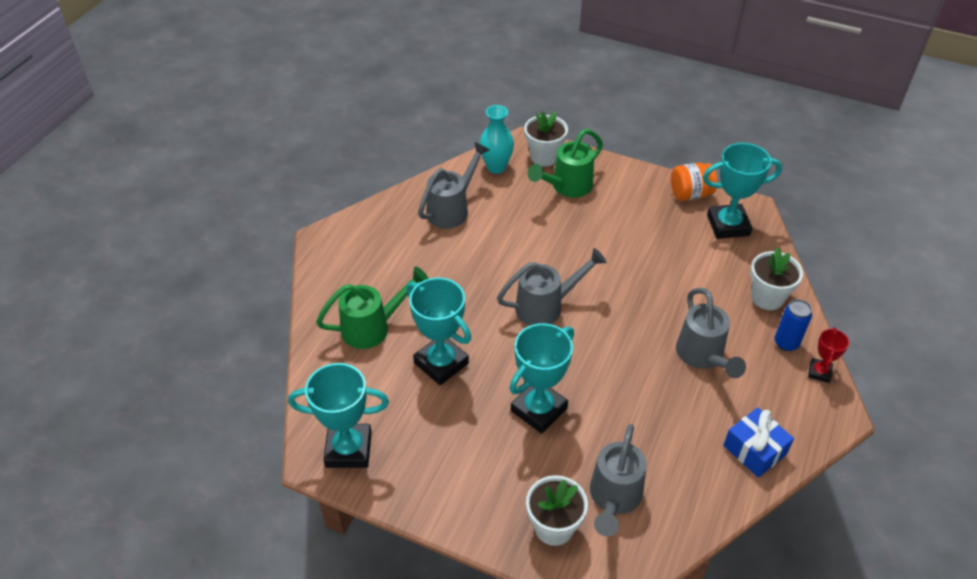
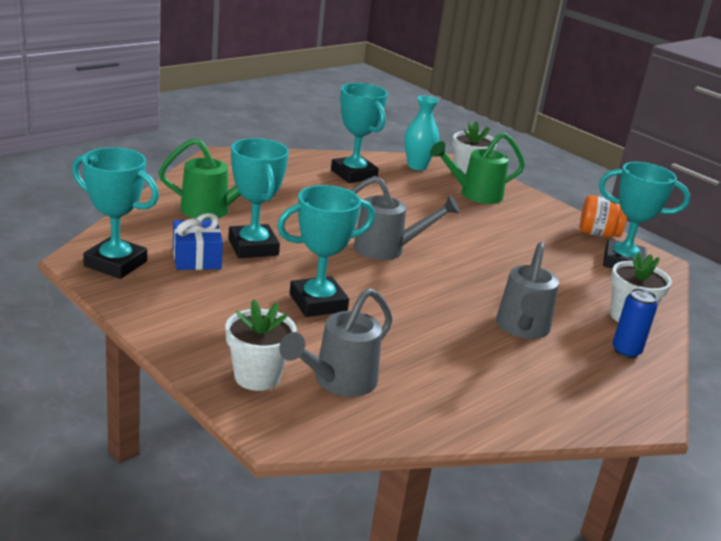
camera: 20 degrees right, 20 degrees down
(452, 209) = (353, 174): grey watering can -> turquoise trophy
(754, 450) = (526, 406): blue gift -> blue gift (196, 258)
(819, 372) = (650, 382): red trophy -> none

